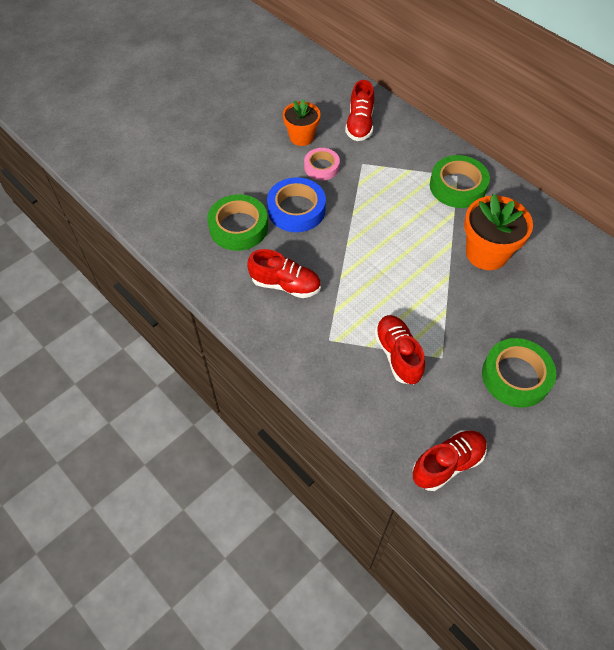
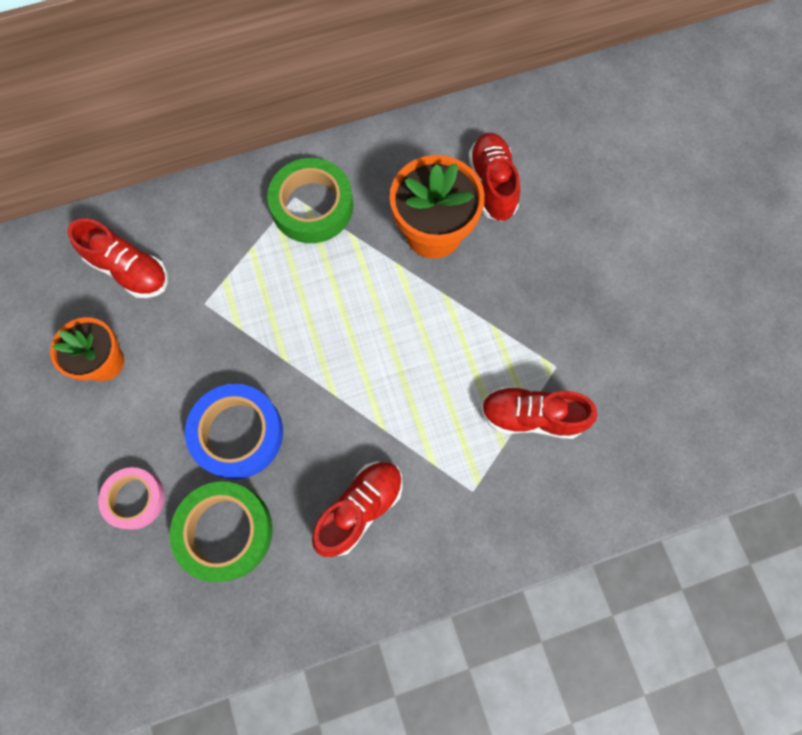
camera: 65 degrees left, 15 degrees up
(321, 167) = (179, 361): pink tape -> pink tape (135, 499)
(447, 464) = (694, 435): red shoe -> red shoe (492, 185)
(516, 376) = (614, 299): green tape -> none

